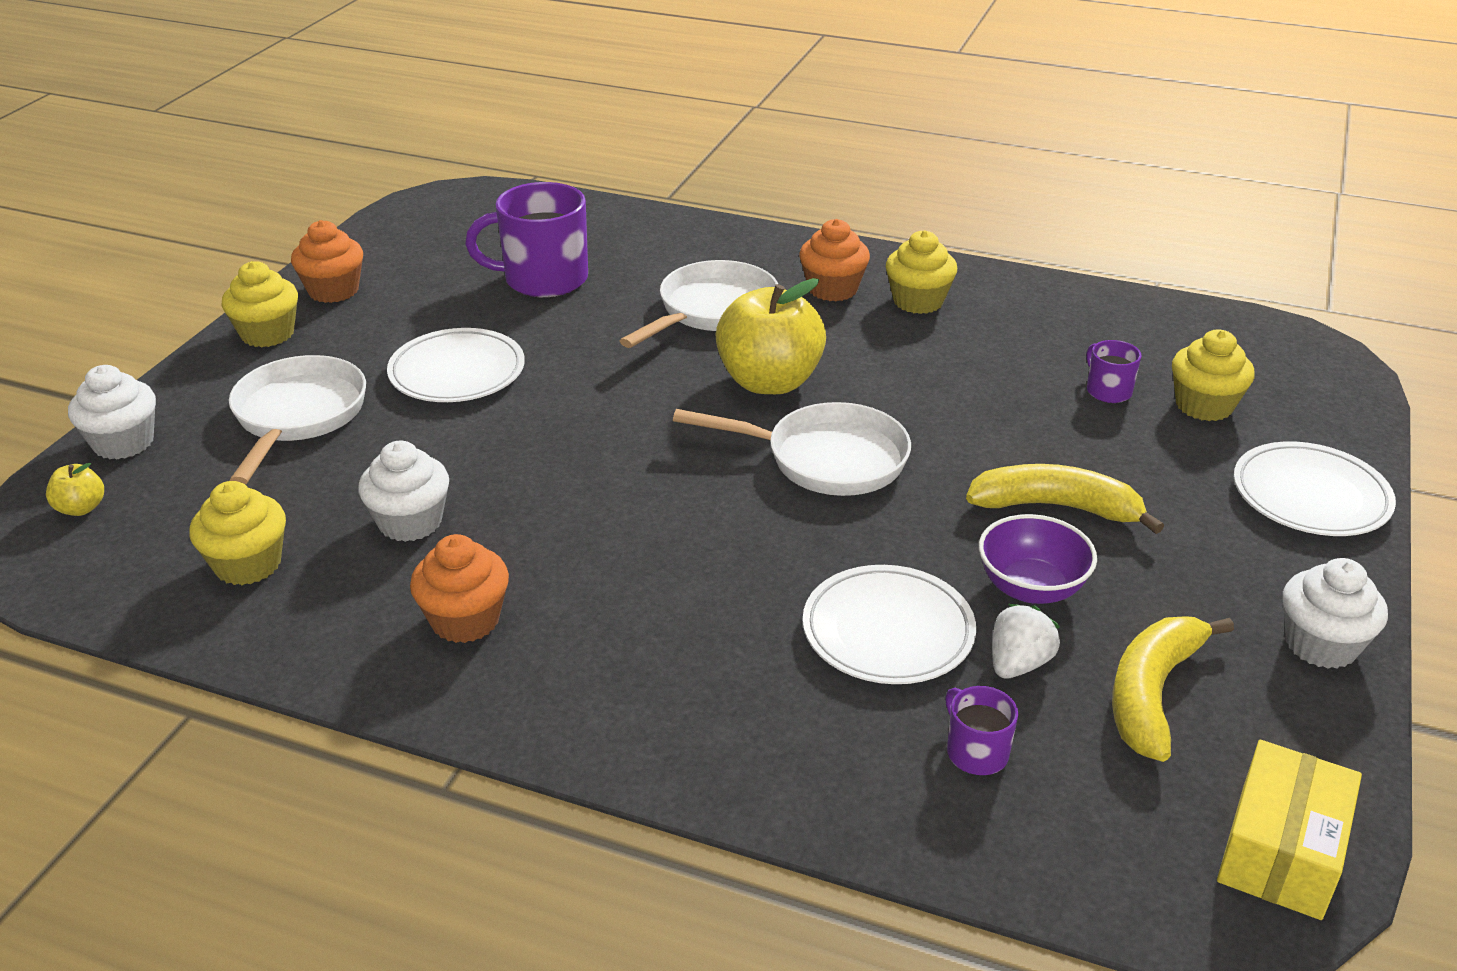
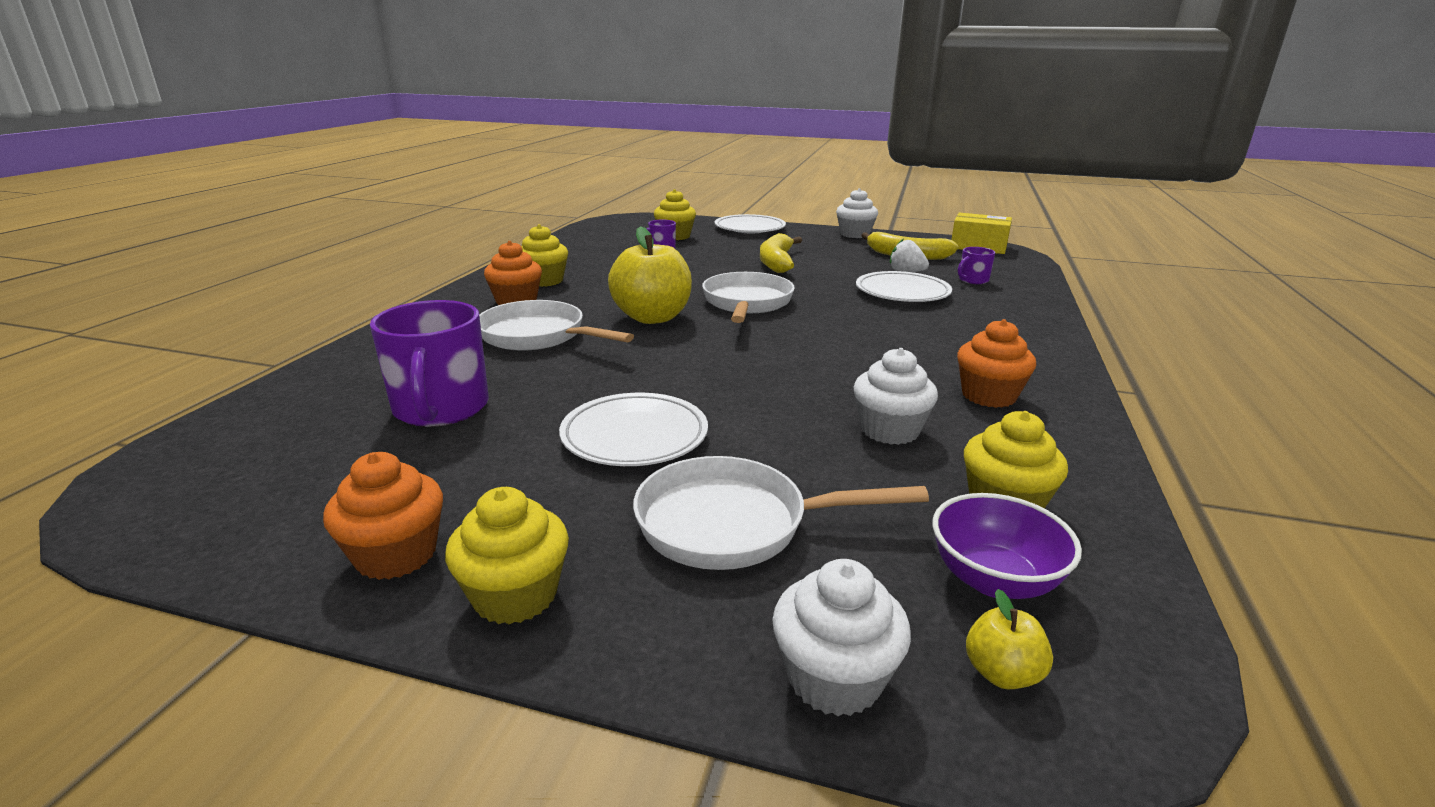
camera: 95 degrees left, 10 degrees down
(1031, 588) = (847, 268): purple bowl -> purple bowl (994, 579)

